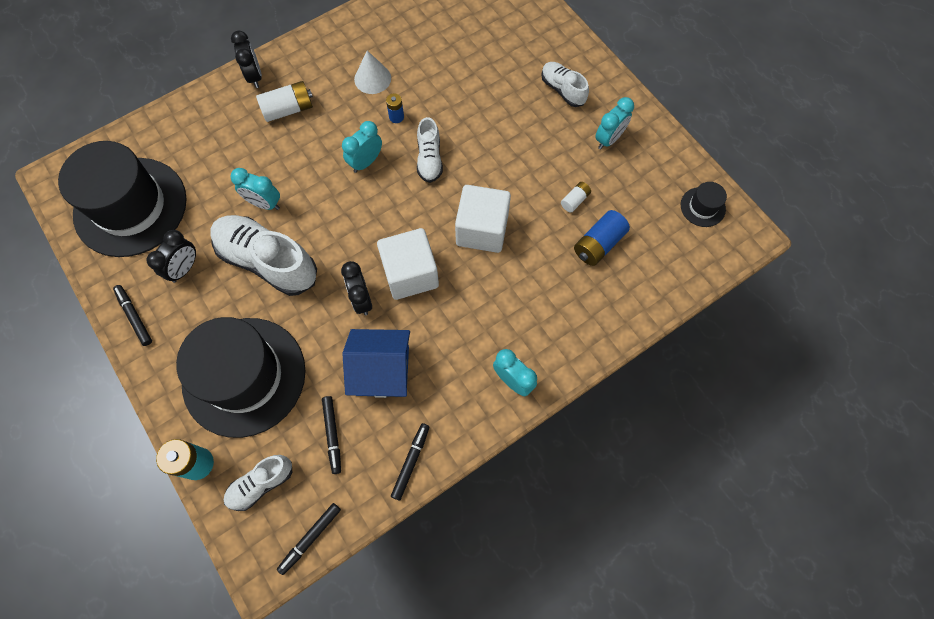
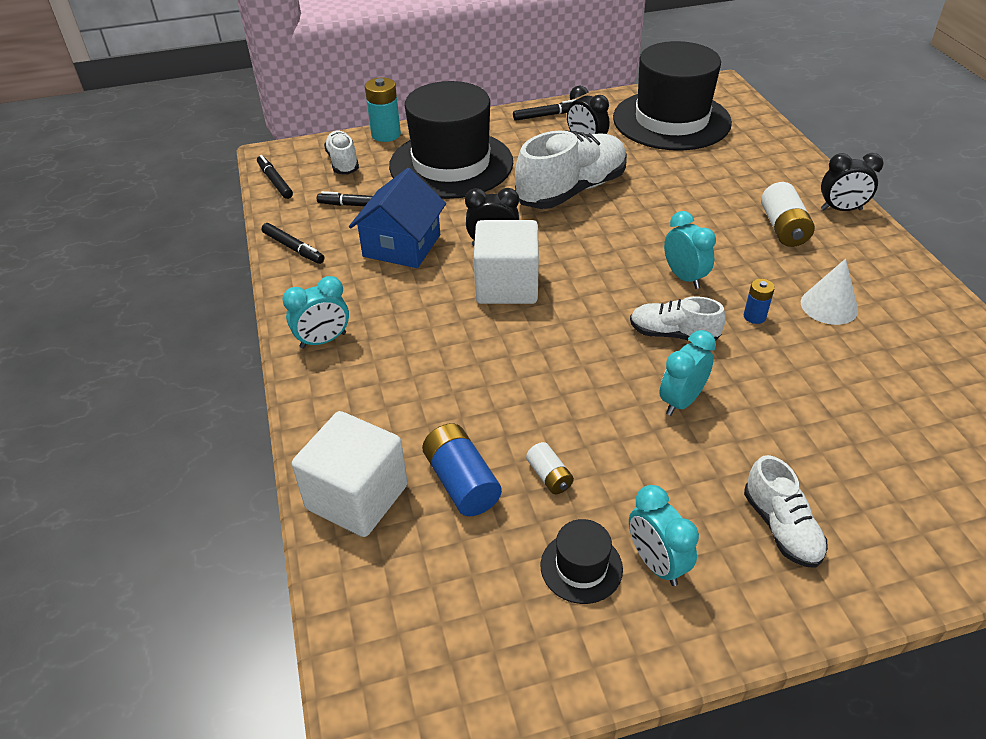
camera: 110 degrees right, 25 degrees down
(264, 203) = (647, 196): turquoise clock -> turquoise clock (681, 401)
(482, 230) = (541, 361): white cube -> white cube (357, 497)
(562, 90) = (781, 527): white shoe -> white shoe turned 90 degrees clockwise
(702, 207) = (465, 666): black hat -> black hat (581, 567)

